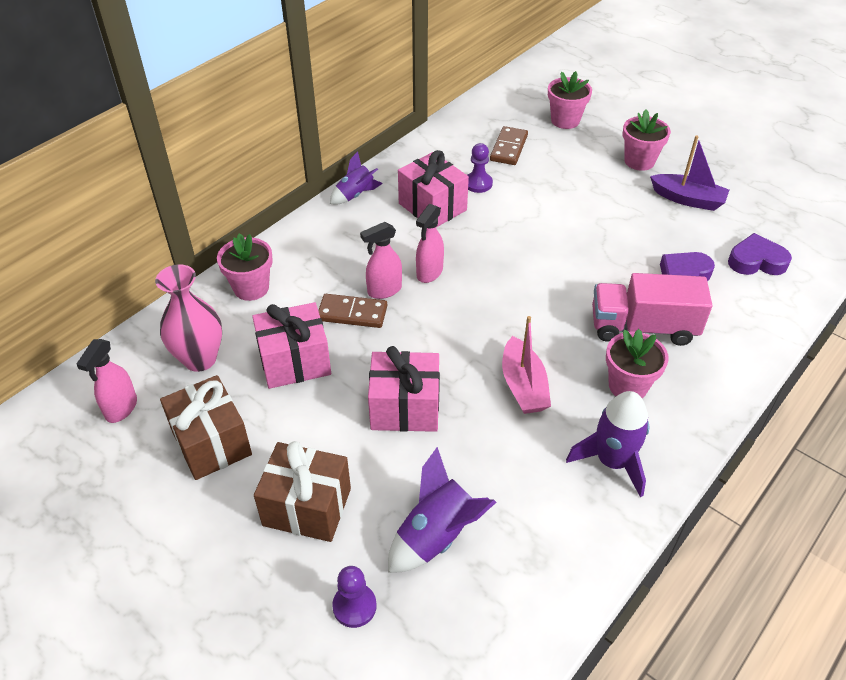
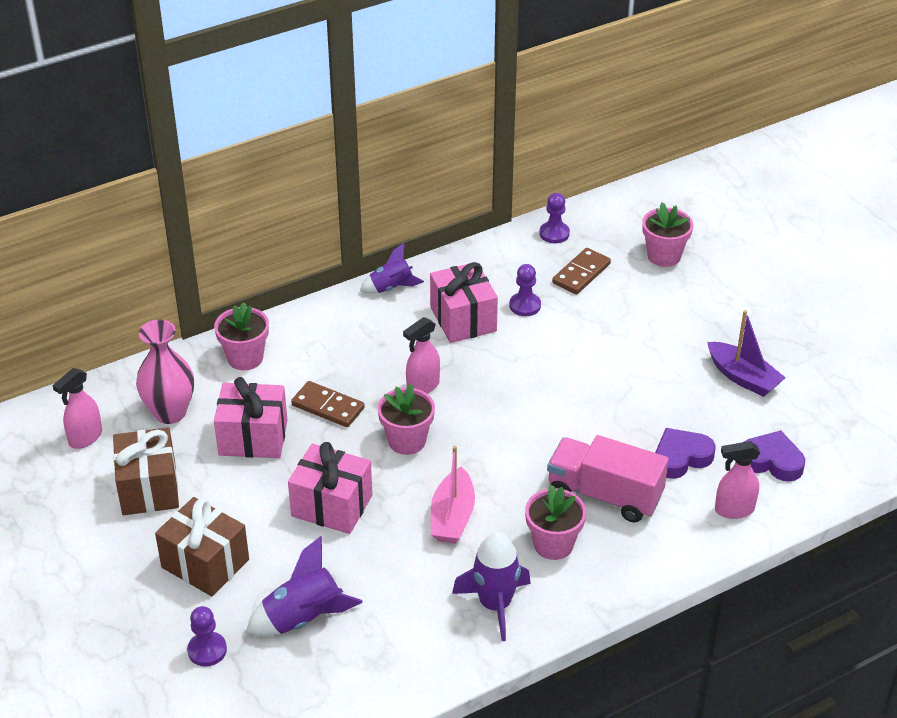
camera: 20 degrees right, 5 degrees down
(384, 290) = (369, 392): pink spray bottle -> pink spray bottle (733, 510)
(468, 122) = (554, 233): none -> purple pawn
(639, 161) = (717, 322): pink flower pot -> pink flower pot (407, 441)

